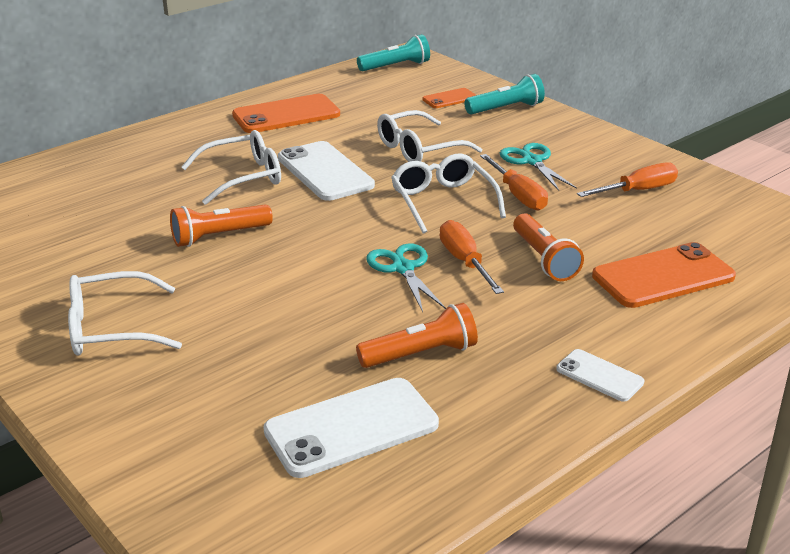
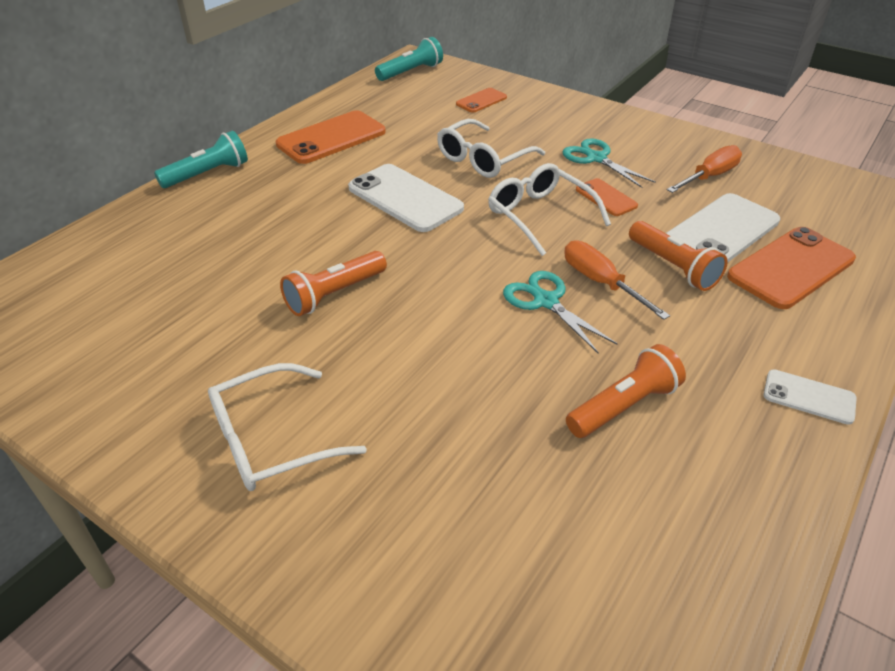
camera: 15 degrees left, 10 degrees up
(243, 177) = (324, 217): white glasses -> none
(351, 428) = (608, 521): white phone -> white phone (721, 231)
(506, 109) = (539, 105): turquoise flashlight -> turquoise flashlight (208, 174)
(518, 195) = (606, 198): orange screwdriver -> orange phone

